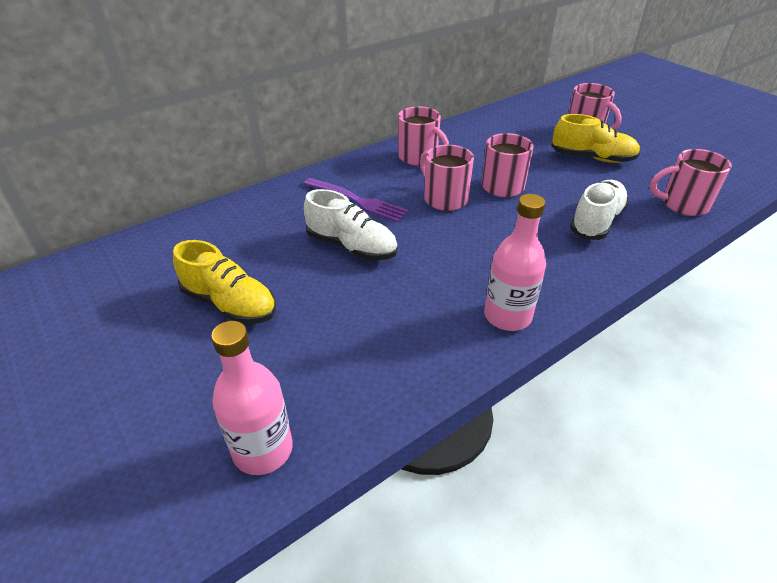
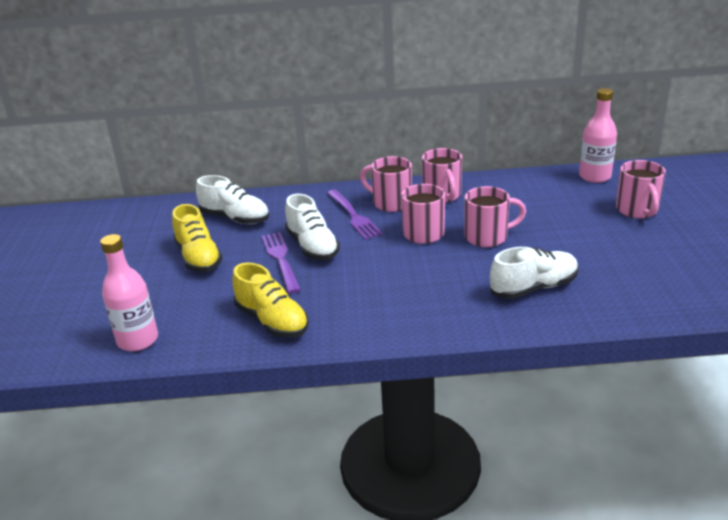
camera: 35 degrees right, 10 degrees down
(226, 241) = (235, 218): none -> white shoe
(333, 273) = (281, 260): none -> purple fork
(507, 316) = (367, 327): pink bottle -> pink bottle (595, 176)
(592, 158) = (608, 236): yellow shoe -> yellow shoe (272, 321)
(682, 204) = (644, 300): pink mug -> pink mug (390, 203)

